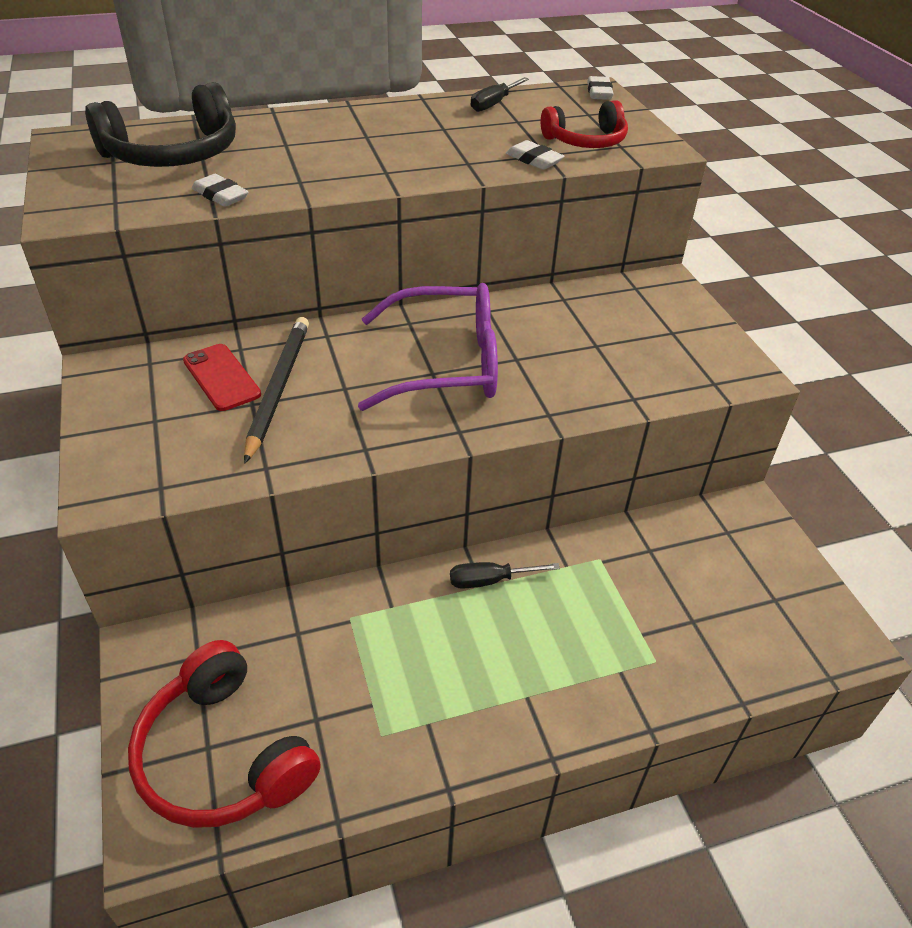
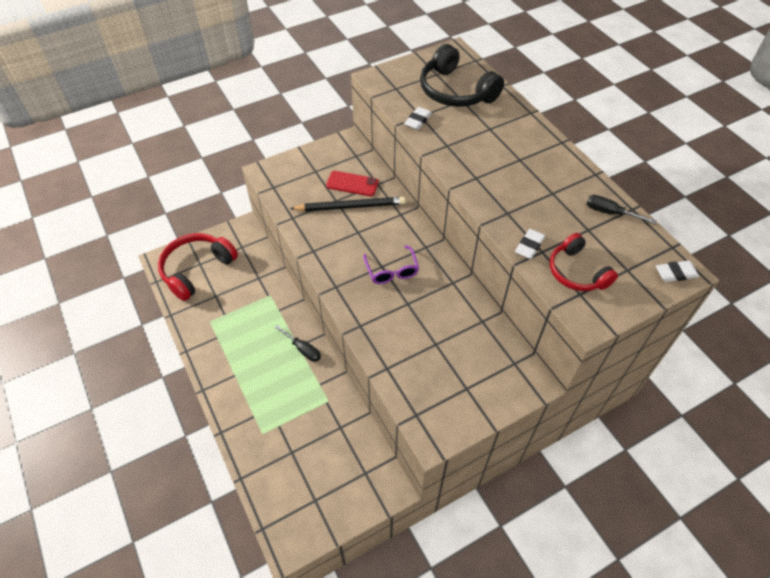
camera: 80 degrees right, 10 degrees up
(221, 377) = (352, 184): red phone -> red phone turned 60 degrees clockwise
(446, 364) = (392, 271): purple glasses -> purple glasses, size x0.54
(490, 580) = (302, 349): black screwdriver -> black screwdriver turned 150 degrees clockwise

